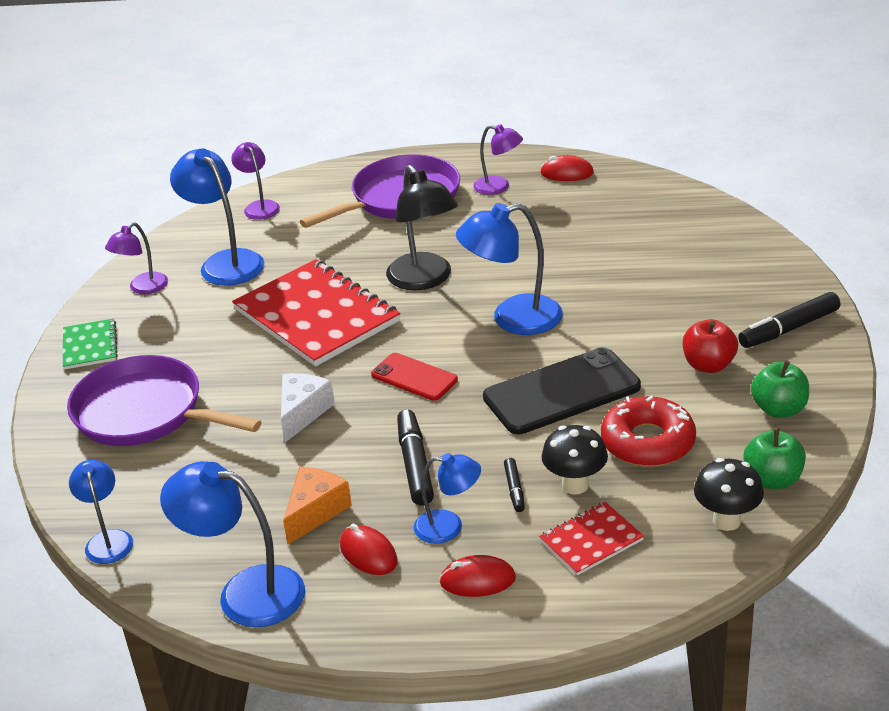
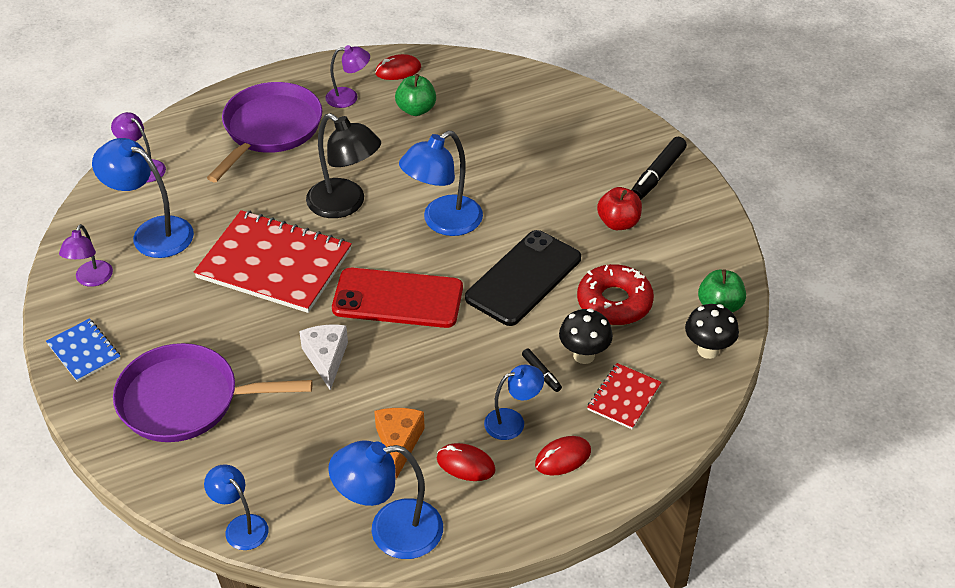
camera: 30 degrees left, 10 degrees up
(90, 346) = (84, 351): green notebook -> blue notebook
(414, 377) = (397, 299): red phone -> red phone, size x1.74
(415, 464) = (451, 376): black marker -> none
(779, 409) = (690, 246): green apple -> green apple (416, 109)

